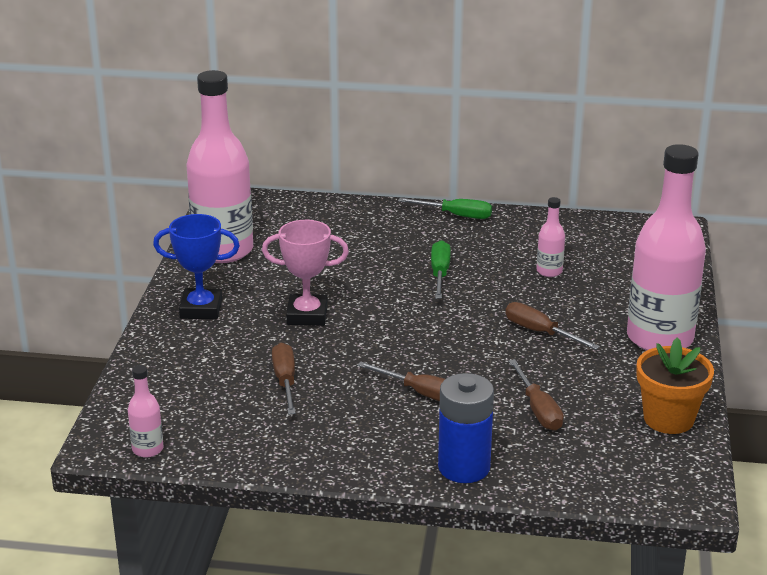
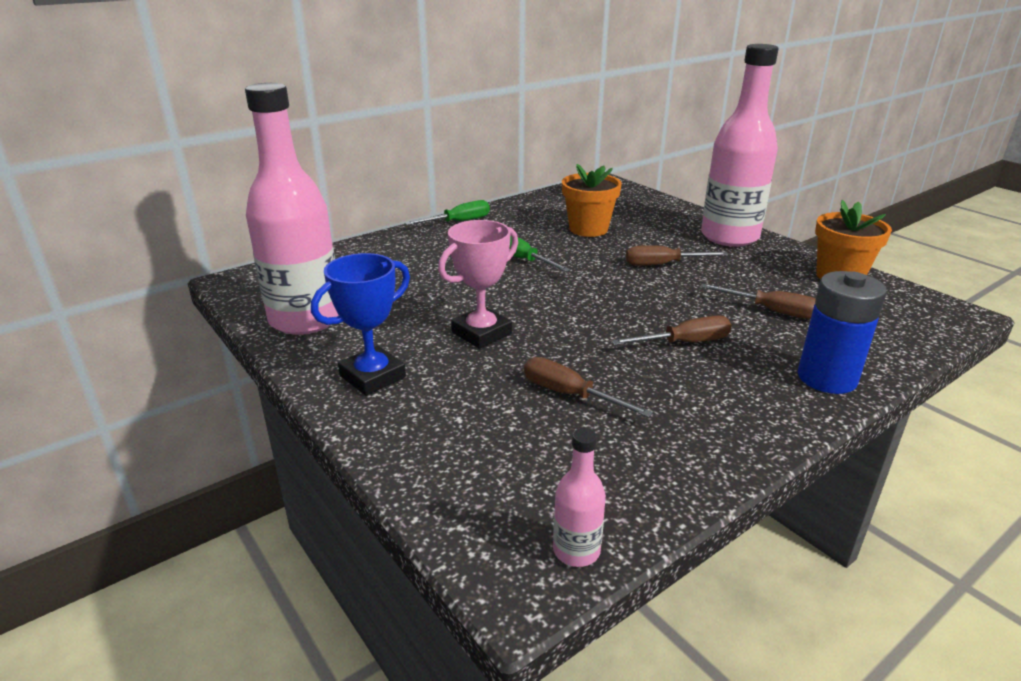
camera: 45 degrees left, 0 degrees up
(549, 271) = (588, 229): pink bottle -> orange flower pot

